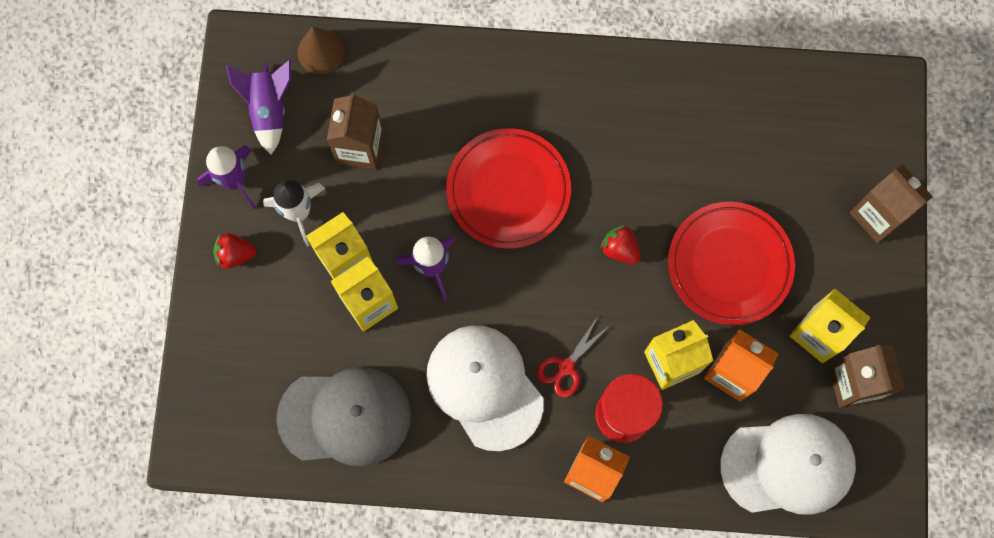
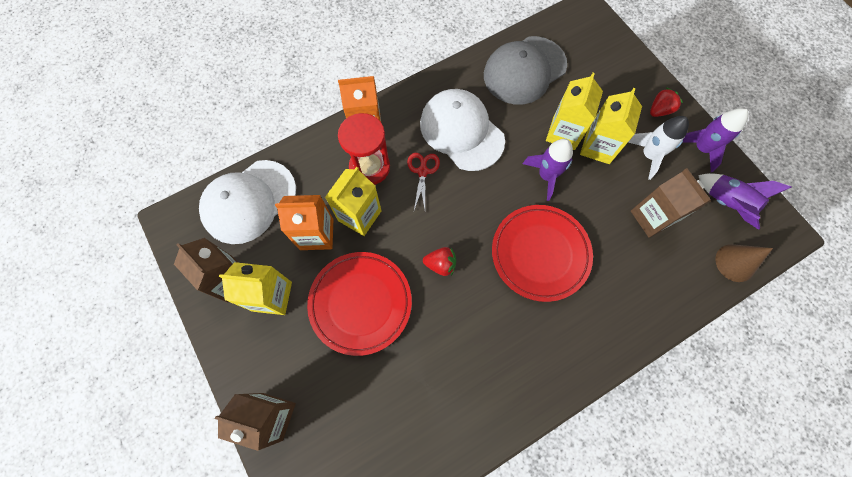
camera: 145 degrees right, 5 degrees down
(484, 387) = (461, 131): white cap -> white cap turned 150 degrees counterclockwise

